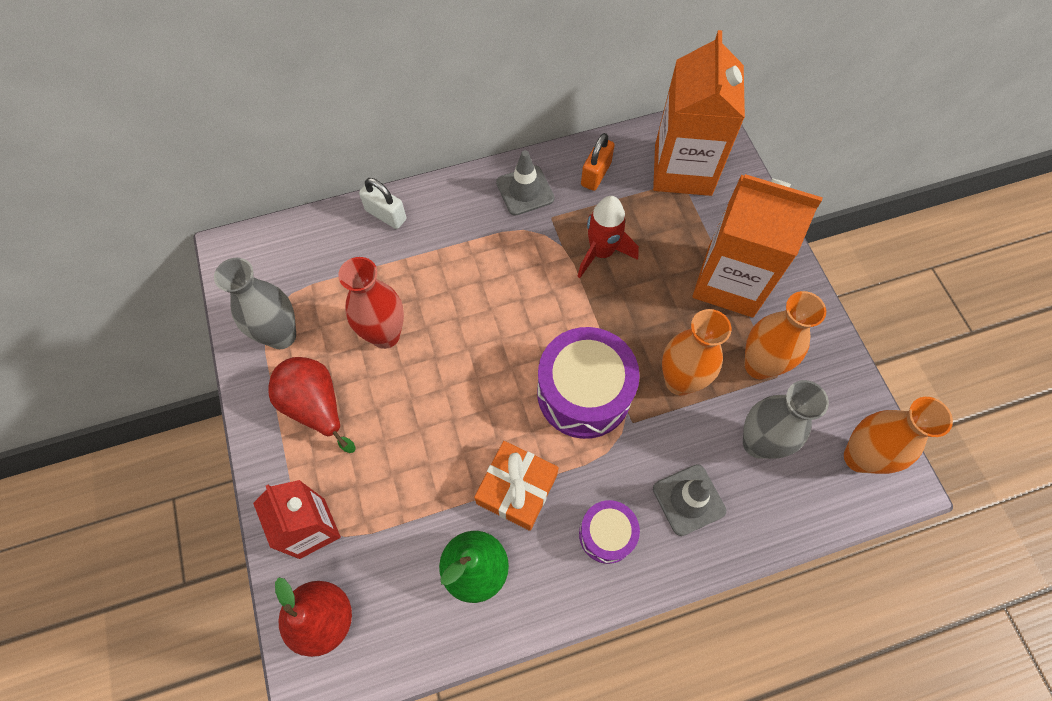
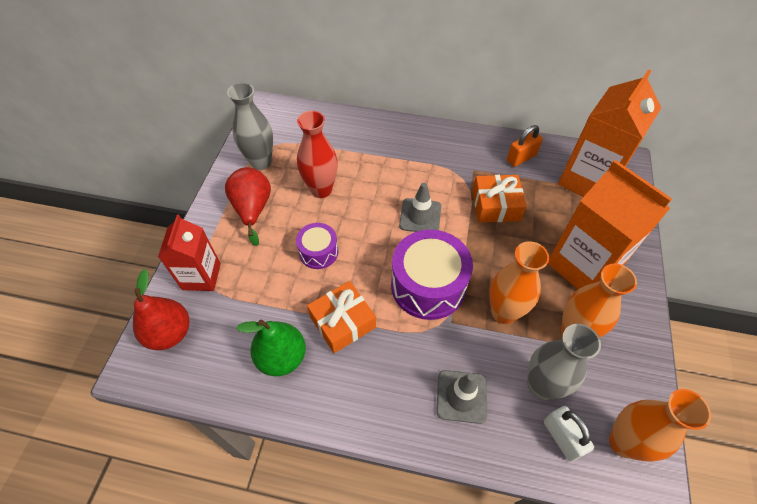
camera: 30 degrees right, 10 degrees down
(386, 215) = (367, 125): white padlock -> white padlock (562, 437)
(525, 190) = (465, 147): grey traffic cone -> grey traffic cone (420, 216)
(601, 252) = (496, 205): red rocket -> orange gift
(606, 534) = (385, 386): purple drum -> purple drum (318, 252)

